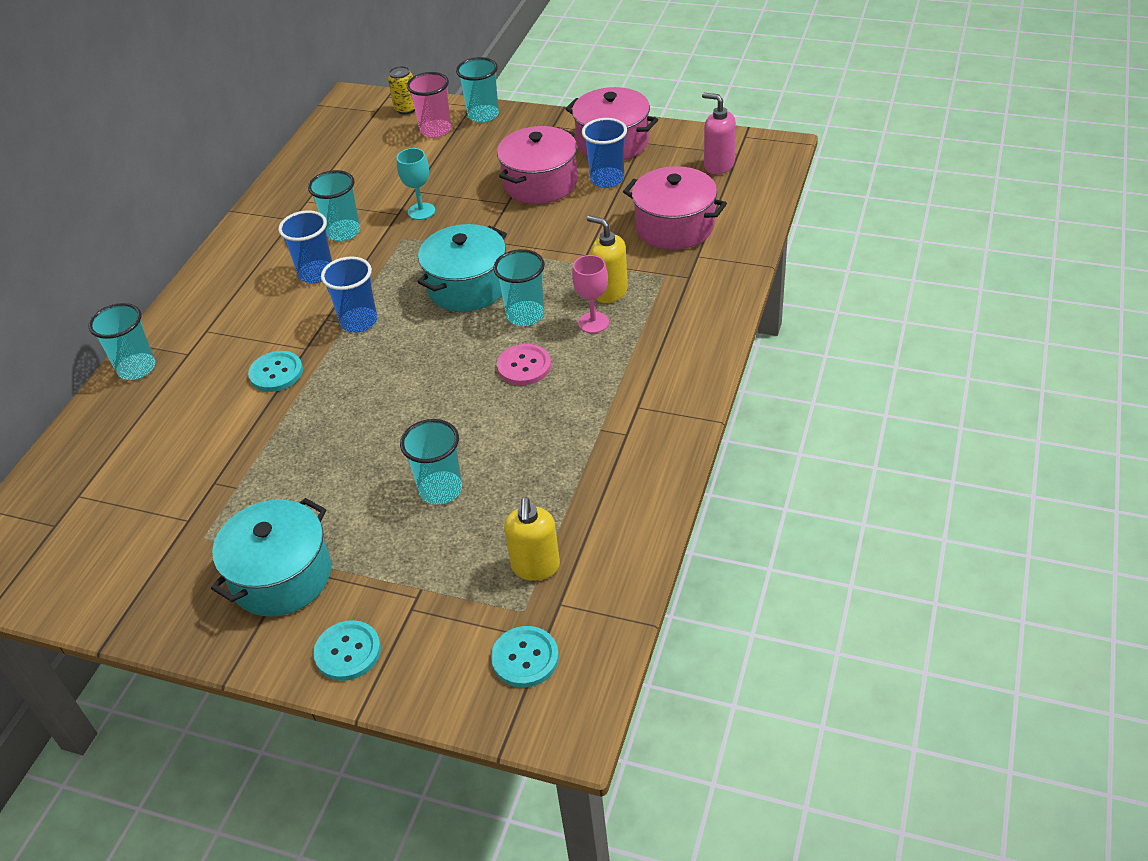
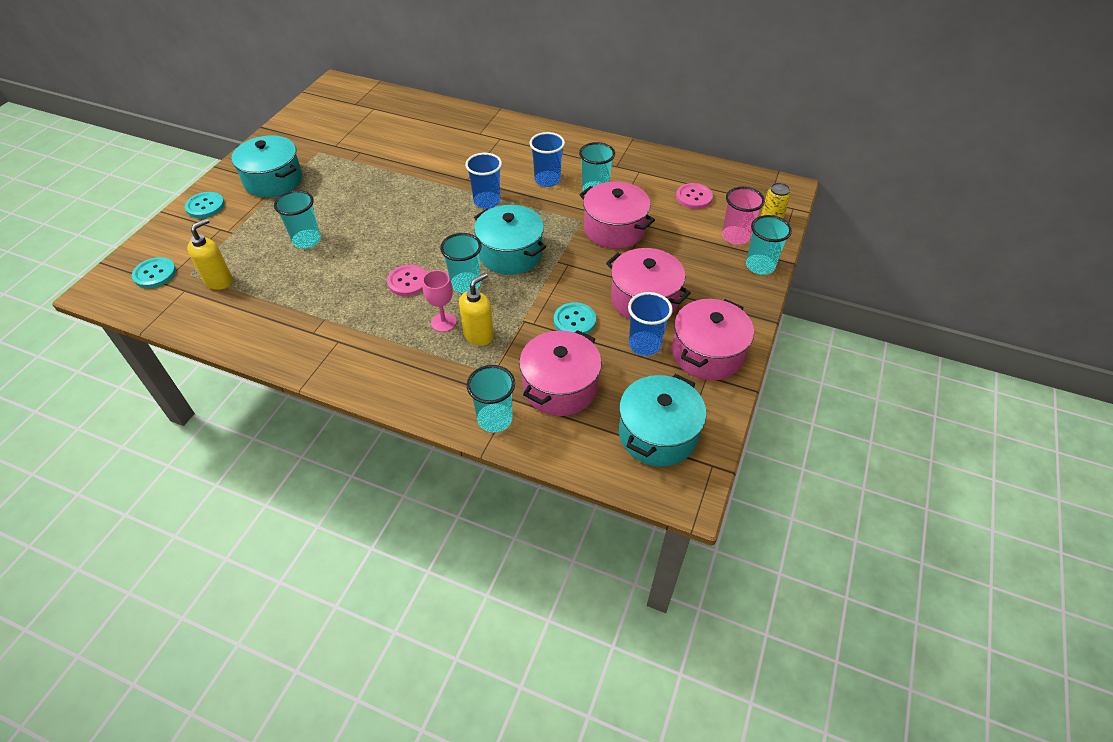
camera: 90 degrees right, 5 degrees up
(136, 368) = (473, 116): turquoise cup -> turquoise cup (495, 419)
(276, 373) = (447, 169): turquoise button -> turquoise button (574, 321)
(363, 159) = (694, 197): none -> pink button
(421, 211) = (614, 229): turquoise goblet -> pink pot
(535, 567) = (219, 281): yellow soap dispenser -> yellow soap dispenser turned 120 degrees clockwise
(718, 165) = (657, 434): pink soap dispenser -> turquoise pot

